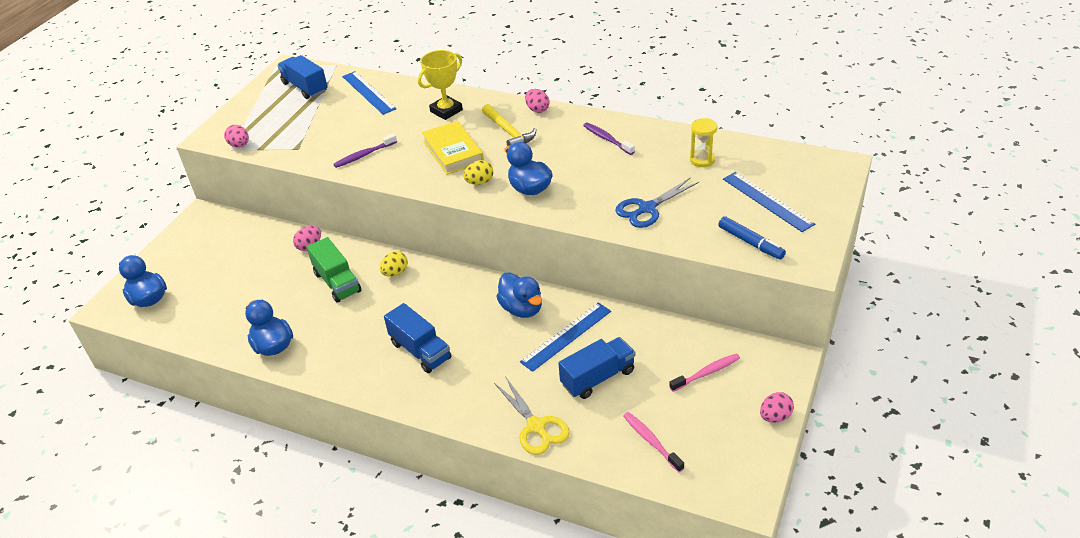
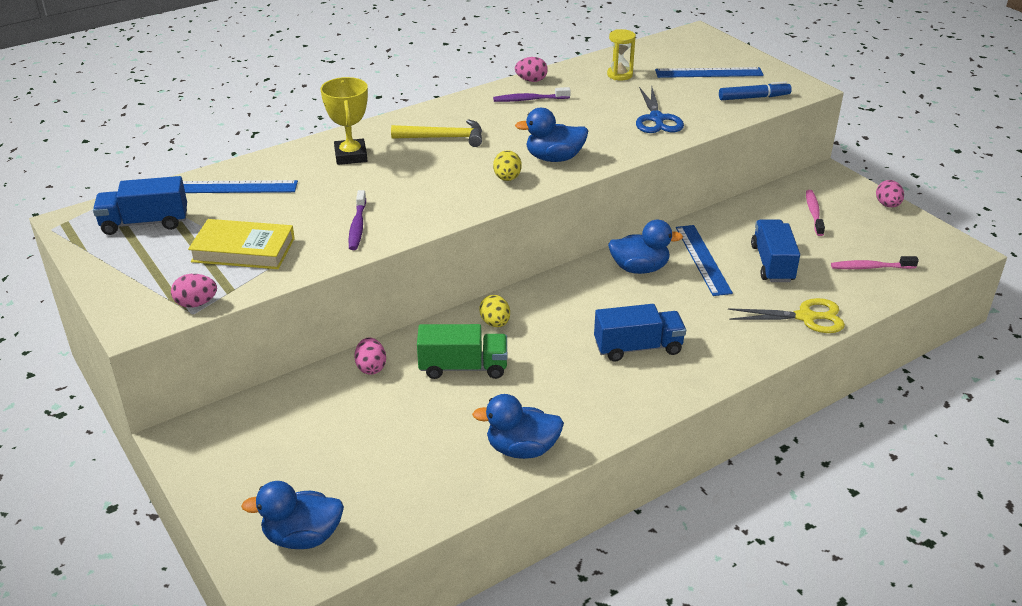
camera: 60 degrees left, 5 degrees down
(453, 151) = (432, 175): yellow book -> yellow book (243, 250)
(537, 109) = (428, 112): pink egg -> pink egg (531, 80)

